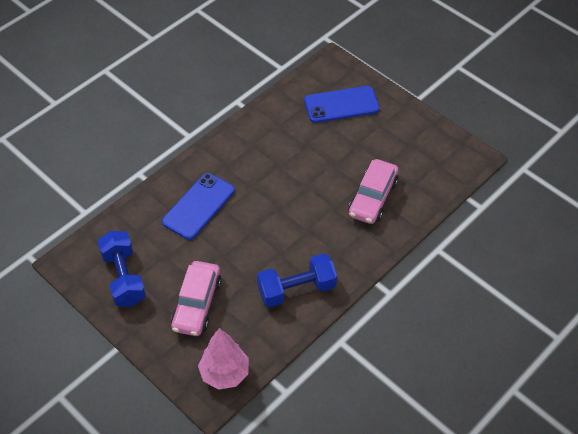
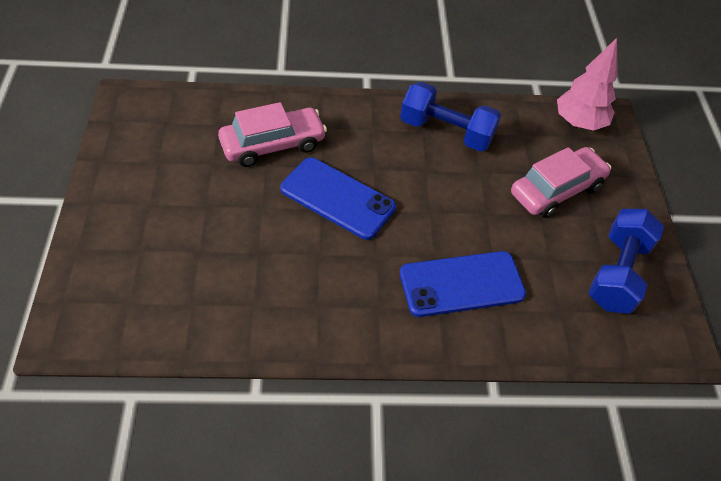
camera: 140 degrees left, 0 degrees up
(341, 105) = (150, 264): blue phone -> blue phone (337, 198)

